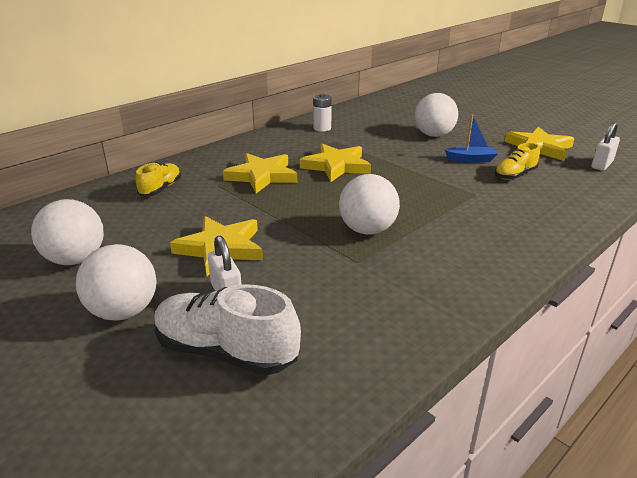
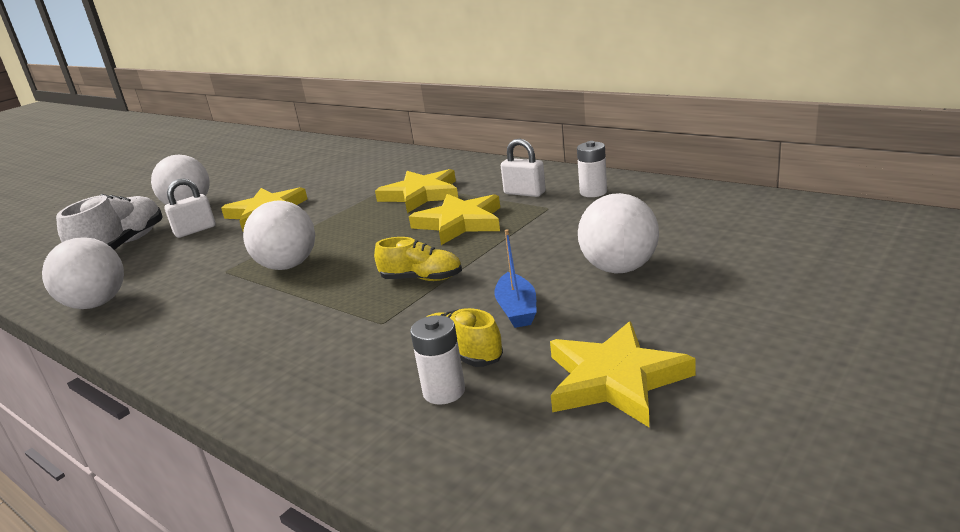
camera: 85 degrees right, 5 degrees down
(76, 259) = (264, 176): white ball -> white ball (97, 304)
(161, 189) = (384, 167): yellow shoe -> yellow shoe (421, 279)
(550, 180) = (444, 391): none -> white battery
(601, 165) = (547, 467): white padlock -> white padlock (524, 193)

